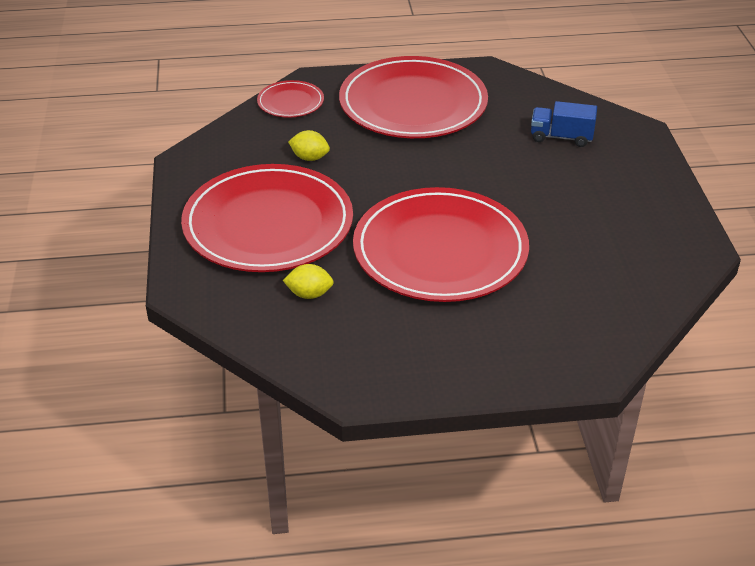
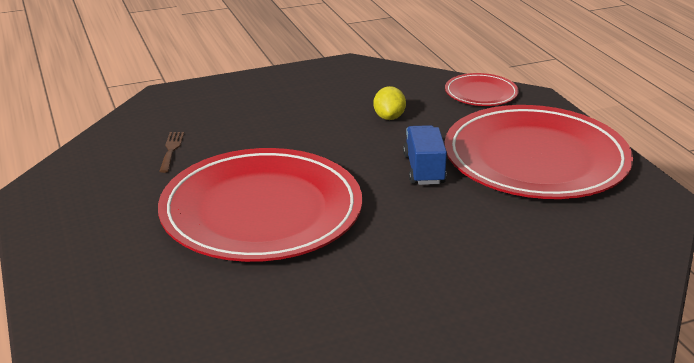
camera: 75 degrees right, 10 degrees down
(268, 224) = (271, 114): red plate -> none
(309, 294) = (171, 150): yellow lemon -> brown fork
(561, 137) = (545, 274): blue truck -> blue truck (424, 169)

